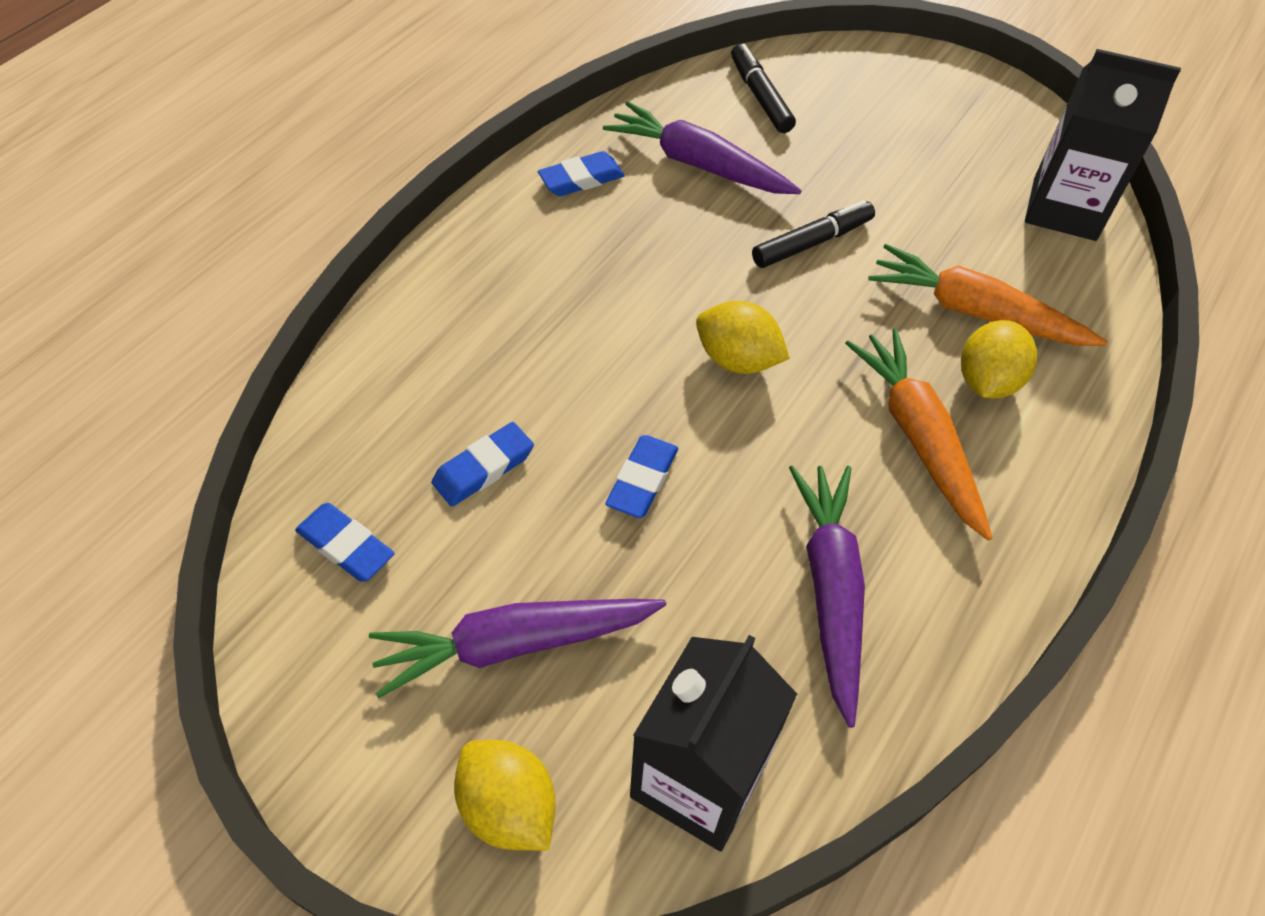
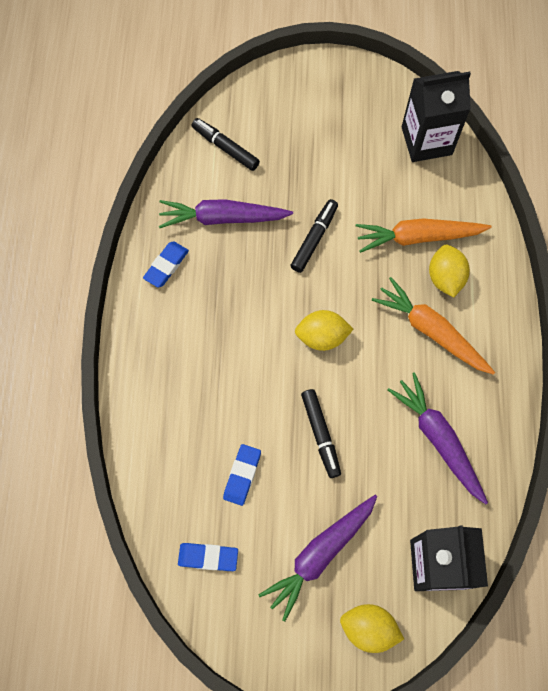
camera: 30 degrees left, 15 degrees up
(642, 480) = (321, 434): blue eraser -> black marker

